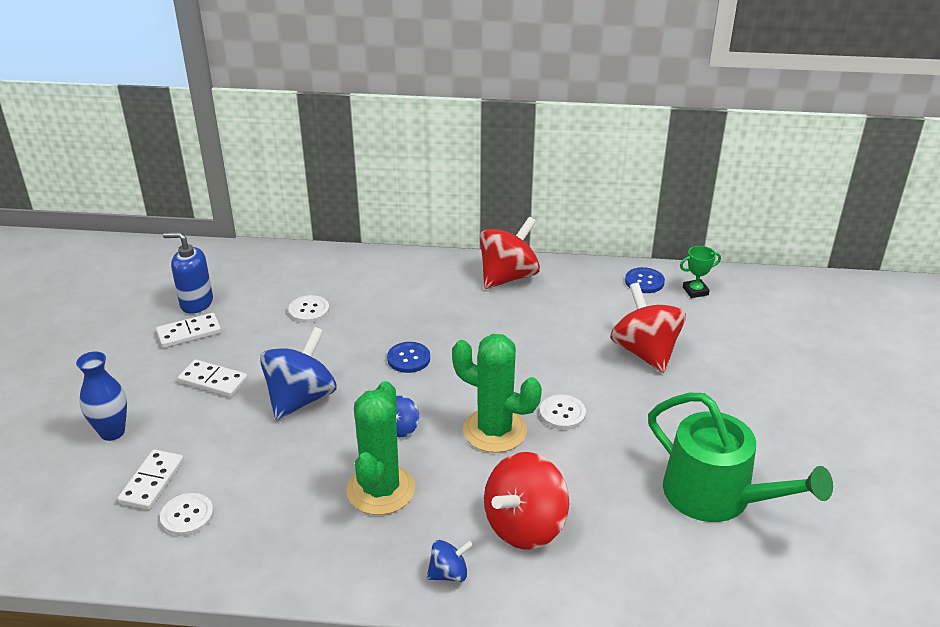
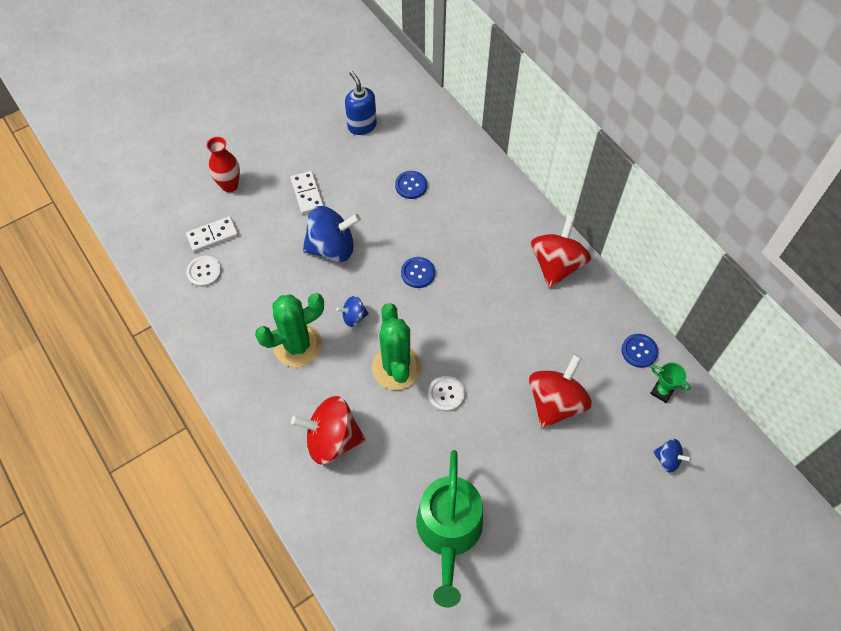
camera: 50 degrees right, 25 degrees up
(112, 432) = (229, 185): blue vase -> red vase
(189, 333) = (334, 146): white domino -> none
(309, 310) = (411, 185): white button -> blue button
(449, 573) = (266, 426): blue spinning top -> blue spinning top (667, 459)
(508, 277) = (556, 265): red spinning top -> red spinning top turned 75 degrees counterclockwise

